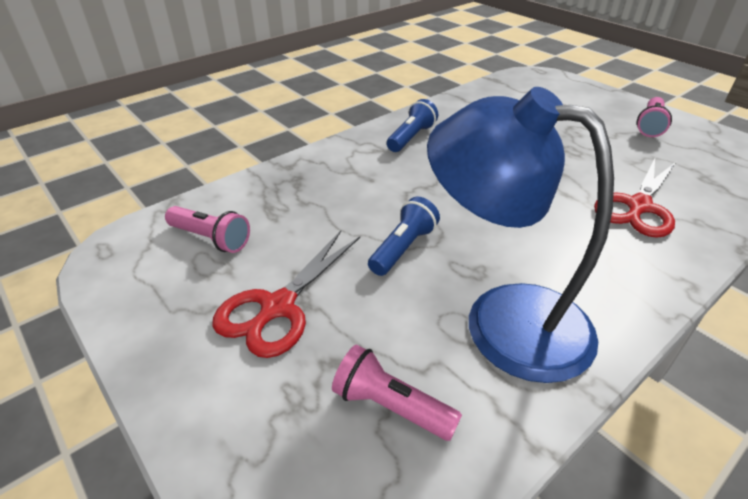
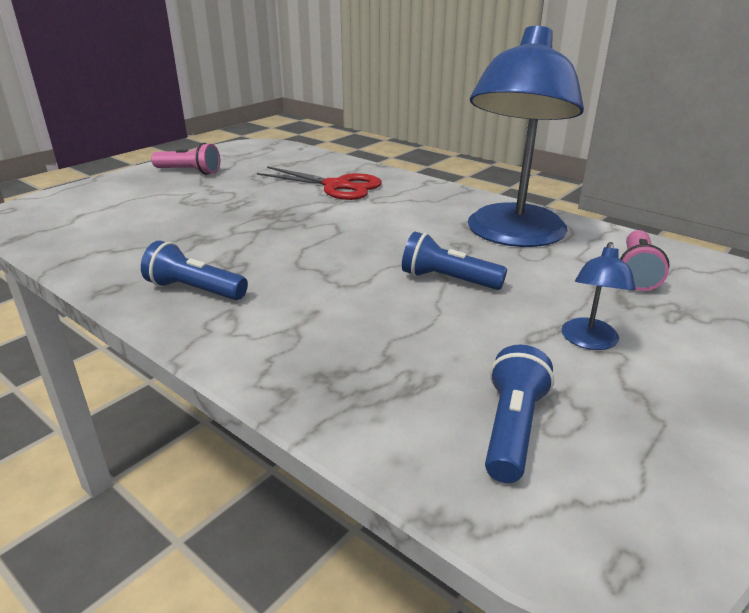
camera: 100 degrees left, 10 degrees down
(211, 239) = (512, 429): pink flashlight -> blue flashlight
(278, 307) = (589, 341): red scissors -> blue lamp

